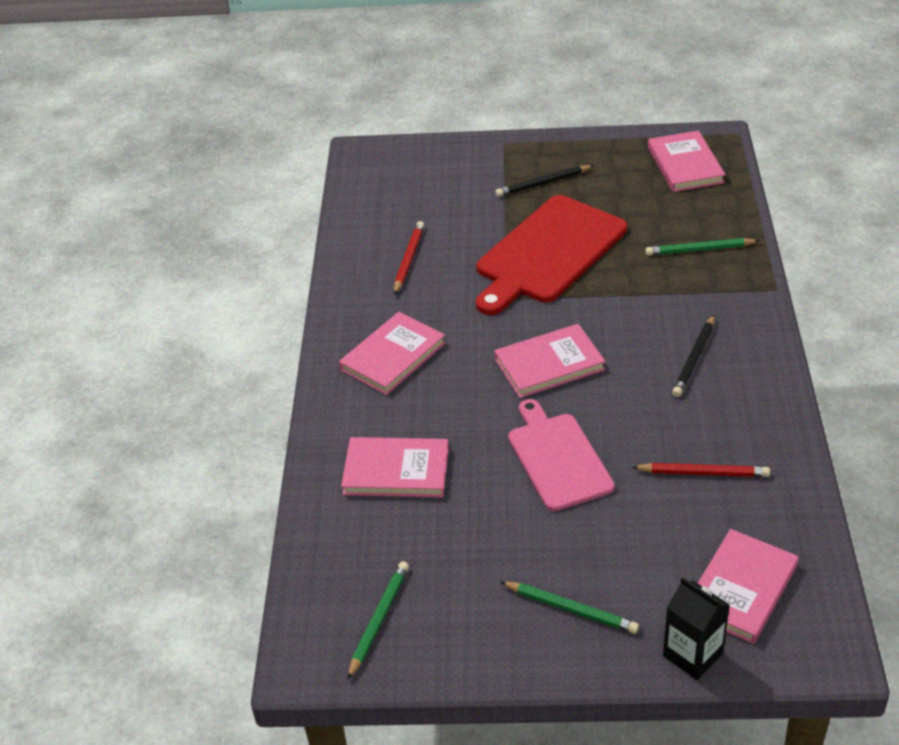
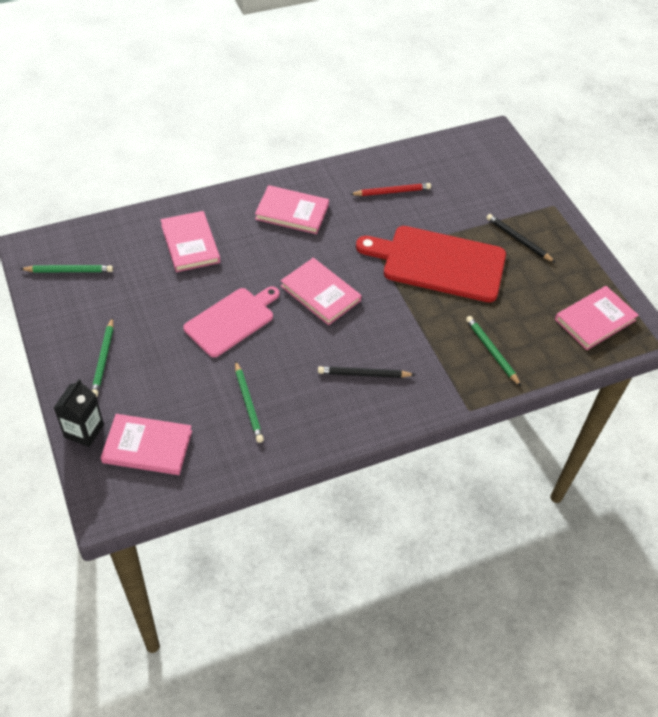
camera: 60 degrees right, 10 degrees up
(703, 473) = (248, 403): red pencil -> green pencil

